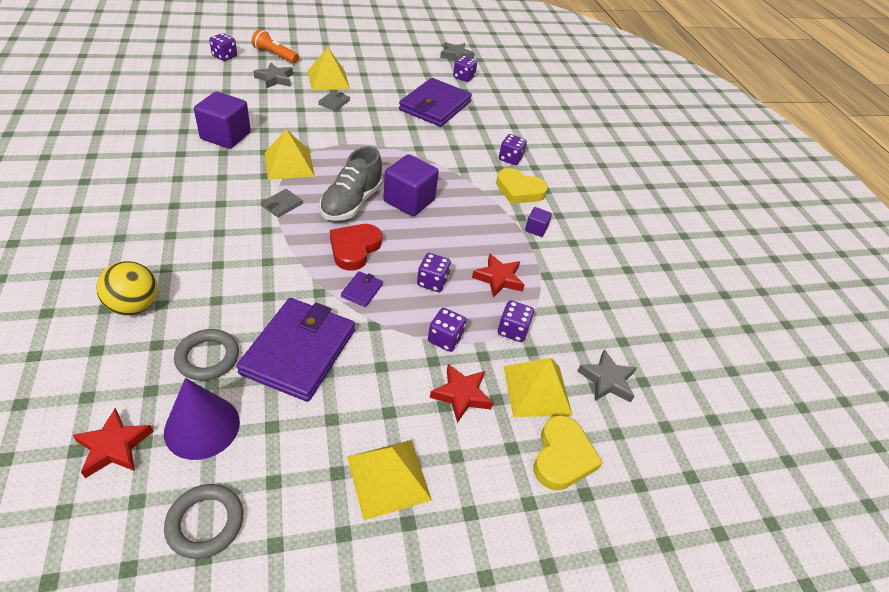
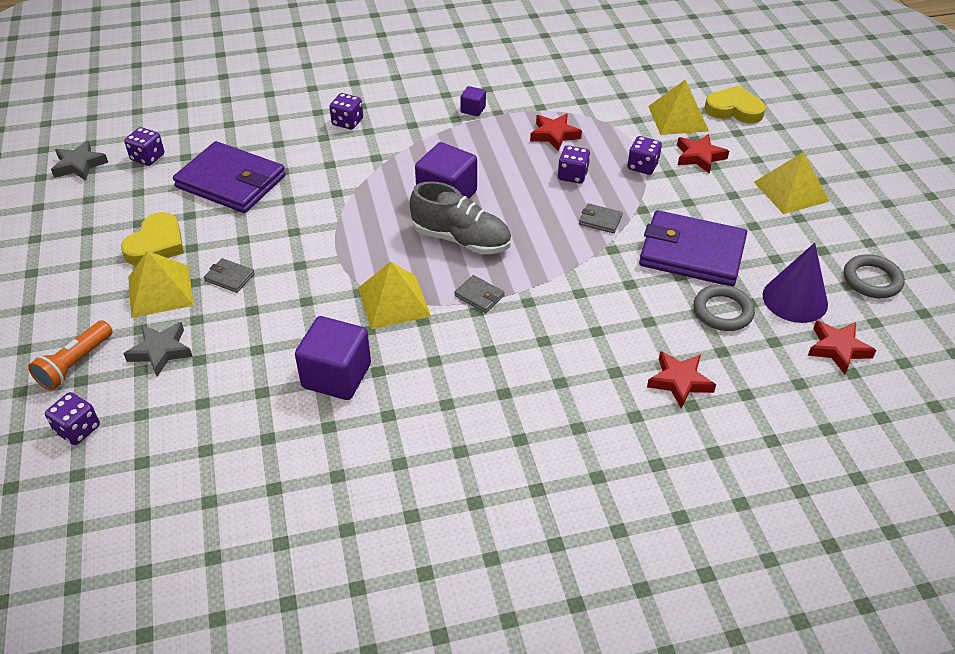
camera: 85 degrees left, 0 degrees up
(134, 306) = (679, 381): yellow ball -> red star
(354, 249) = (540, 230): red heart -> none
(362, 290) = (600, 220): purple wallet -> grey wallet
(513, 330) = (618, 128): purple dice -> none
(519, 190) = (408, 118): yellow heart -> yellow heart (156, 244)
(607, 380) = (653, 83): grey star -> none

